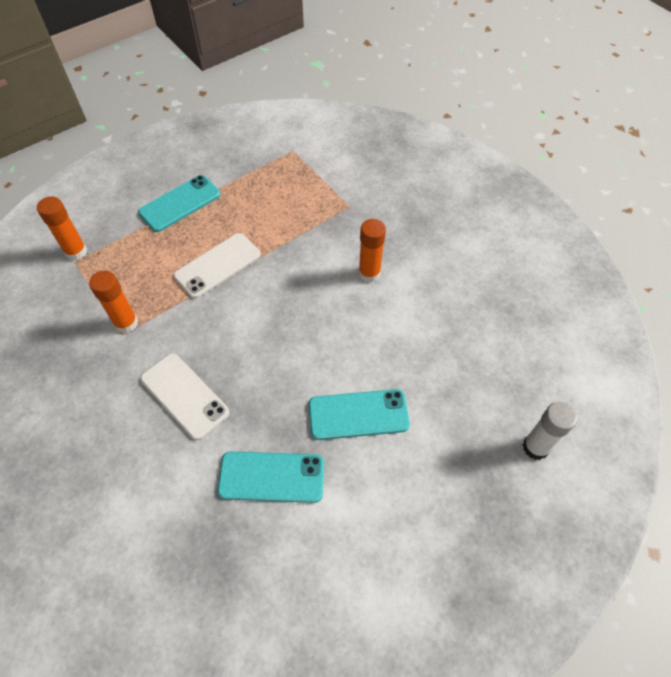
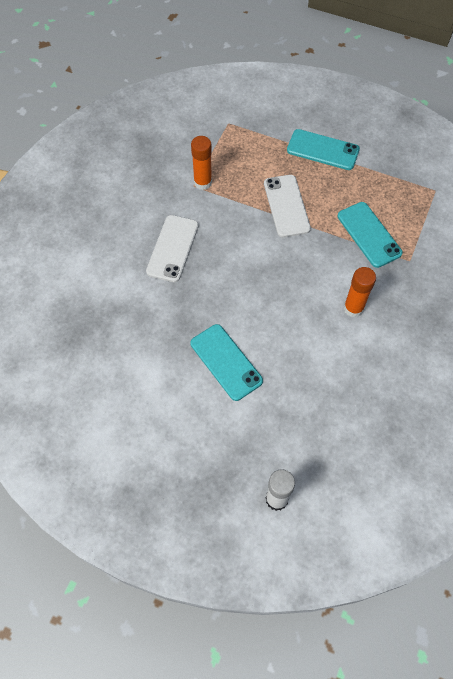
camera: 60 degrees right, 5 degrees up
(76, 252) = (236, 119): orange glue stick -> none
(217, 265) = (286, 206): white phone -> white phone turned 60 degrees clockwise
(271, 477) = (148, 332): turquoise phone -> turquoise phone (369, 234)

